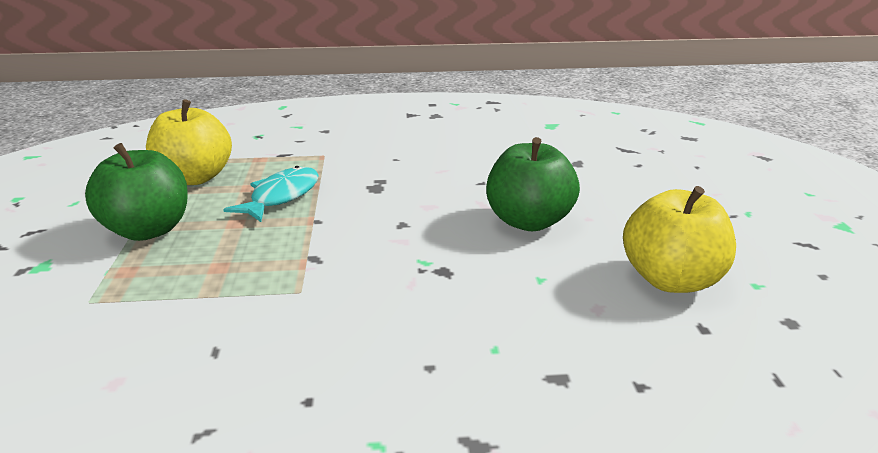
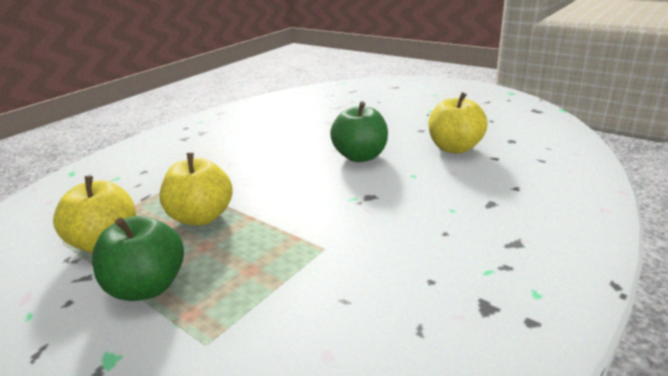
camera: 45 degrees left, 0 degrees up
(281, 196) = (202, 217): turquoise fish -> yellow apple

